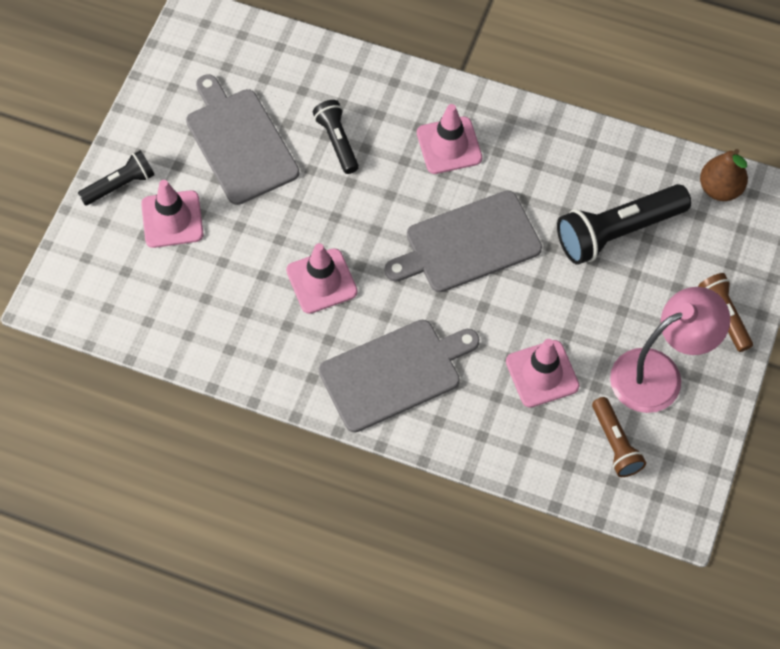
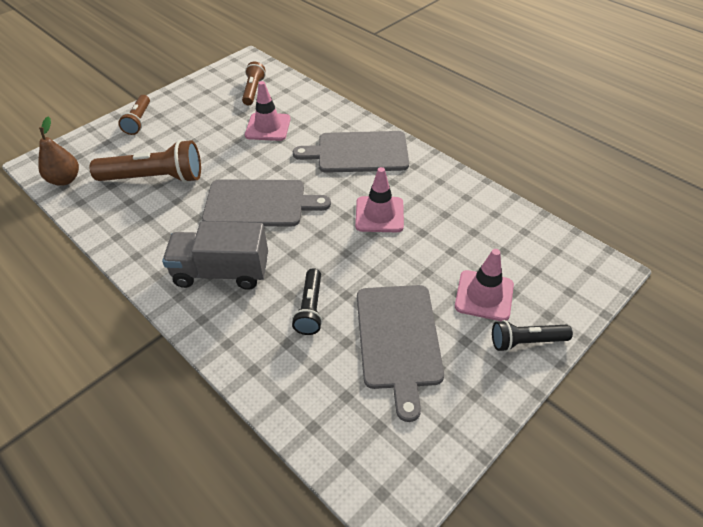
camera: 155 degrees left, 15 degrees down
(449, 145) = (221, 272): pink traffic cone -> grey truck
(617, 232) = (155, 178): black flashlight -> brown flashlight
(659, 373) = (201, 109): pink lamp -> none

